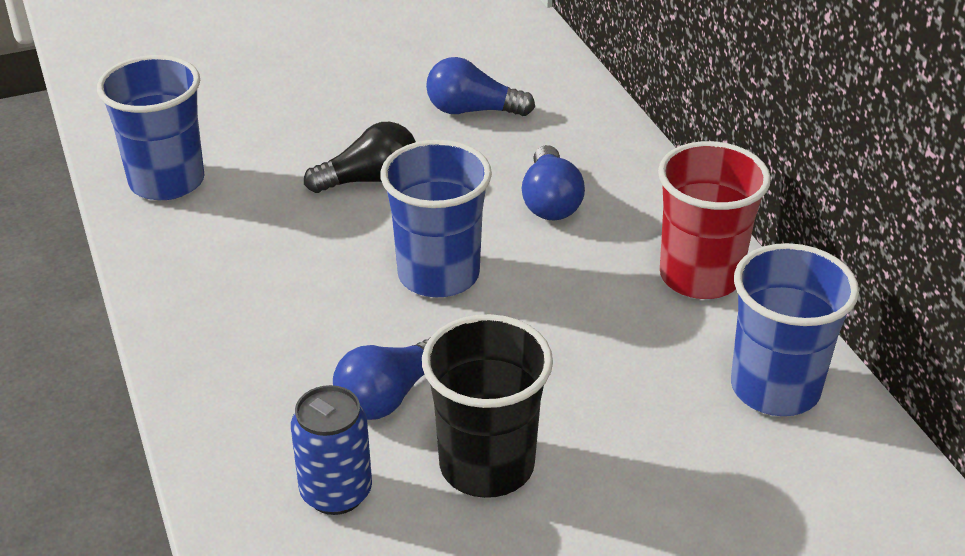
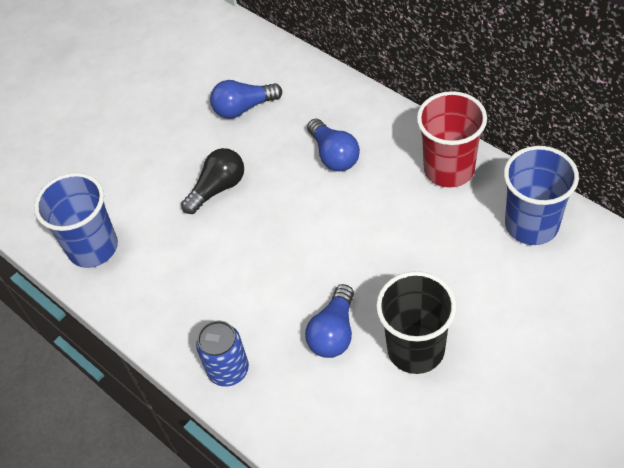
camera: 20 degrees left, 15 degrees up
(336, 492) = (348, 408): blue can -> blue can (228, 370)
(438, 274) = (305, 237): blue cup -> none

